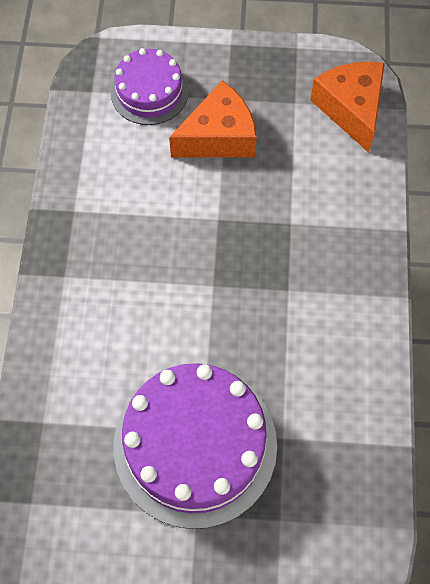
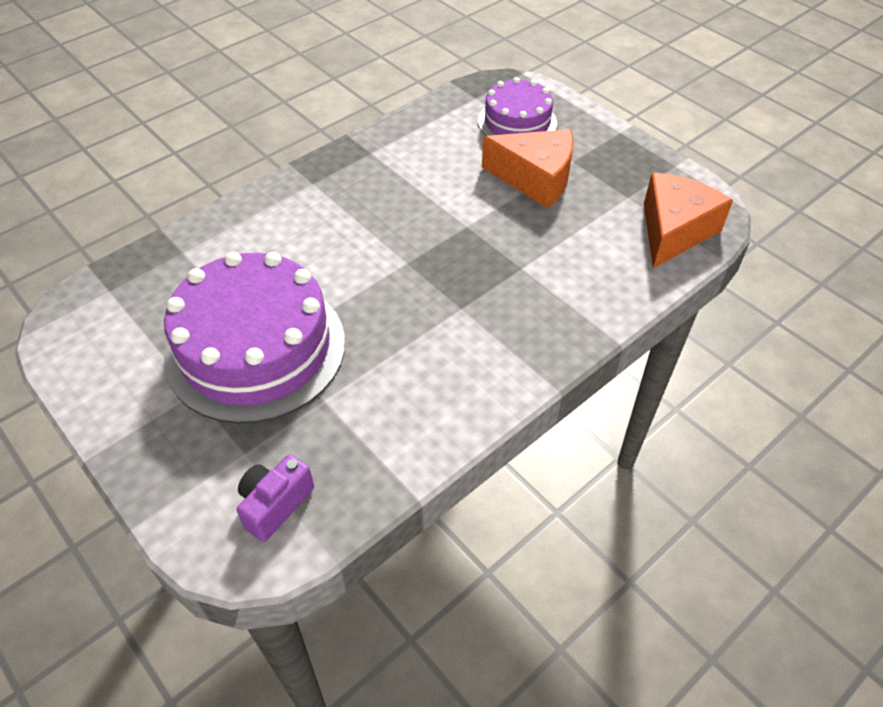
camera: 45 degrees right, 15 degrees down
(339, 532) = (275, 504): none -> purple camera

